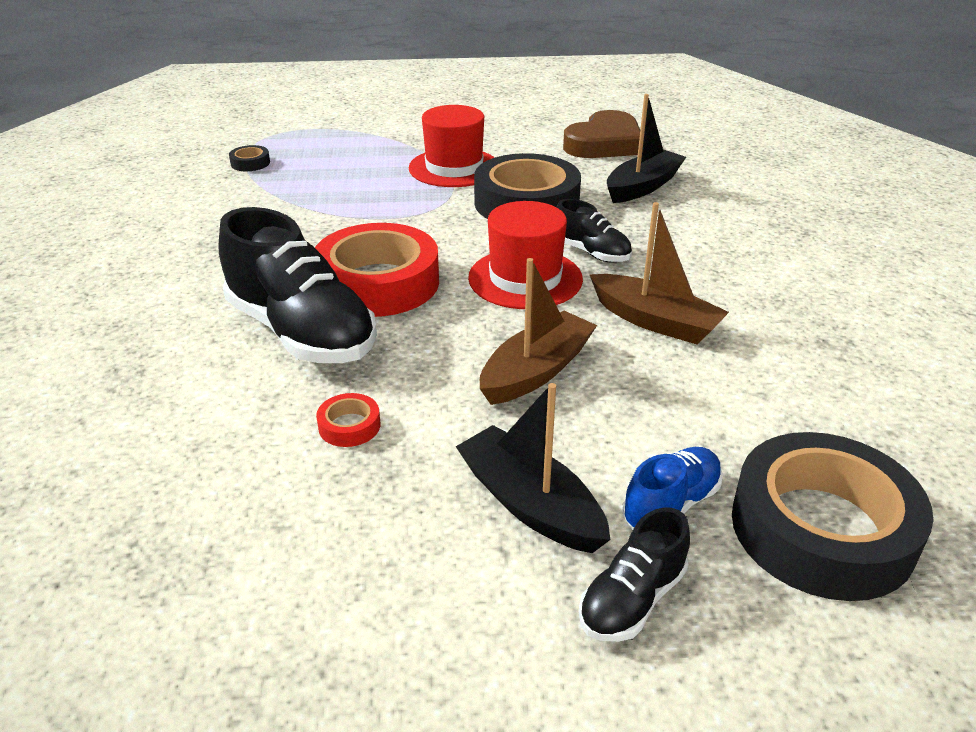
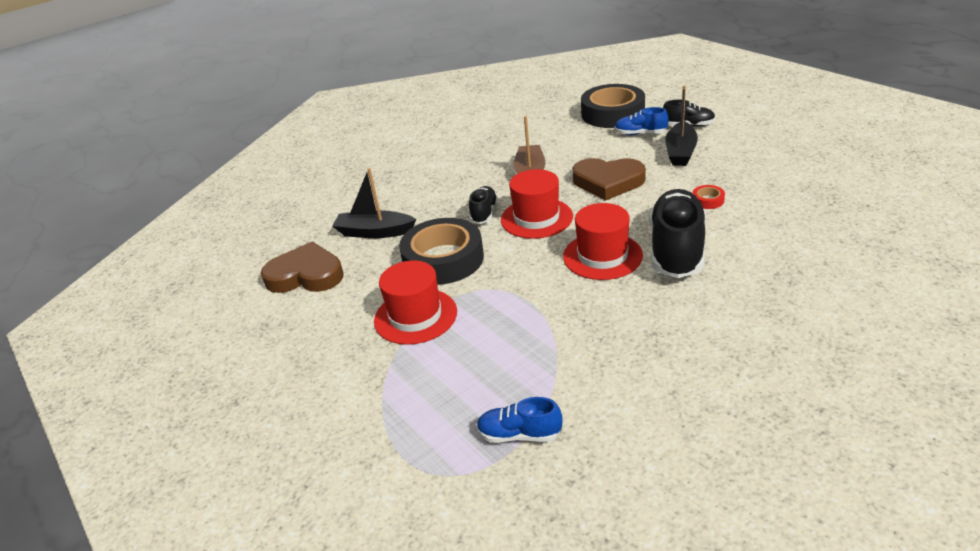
camera: 120 degrees left, 0 degrees up
(250, 163) = (519, 434): black tape -> blue shoe
(378, 283) = (602, 256): red tape -> red hat
(536, 371) = (608, 182): brown boat -> brown heart

